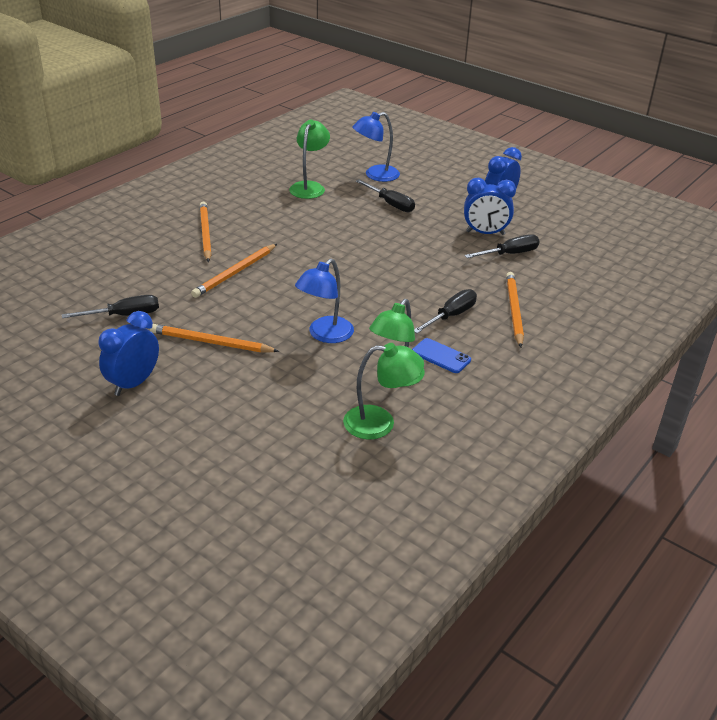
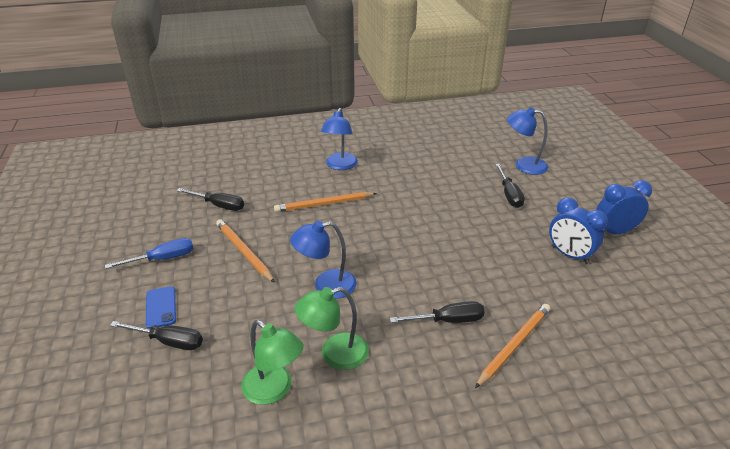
camera: 40 degrees right, 0 degrees up
(133, 383) = (163, 259): blue clock -> blue screwdriver
(205, 233) = (340, 166): orange pencil -> blue lamp
(309, 187) = (457, 156): green lamp -> none
(441, 356) = (395, 355): blue phone -> blue phone (161, 307)
(509, 254) = (572, 285): black screwdriver -> black screwdriver (169, 341)

